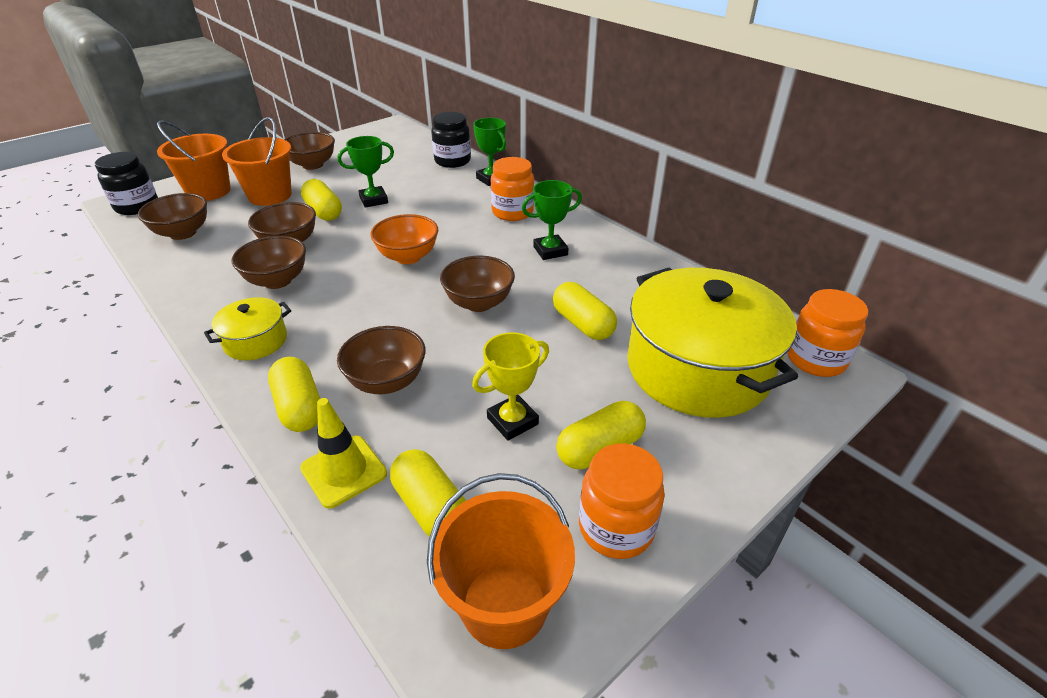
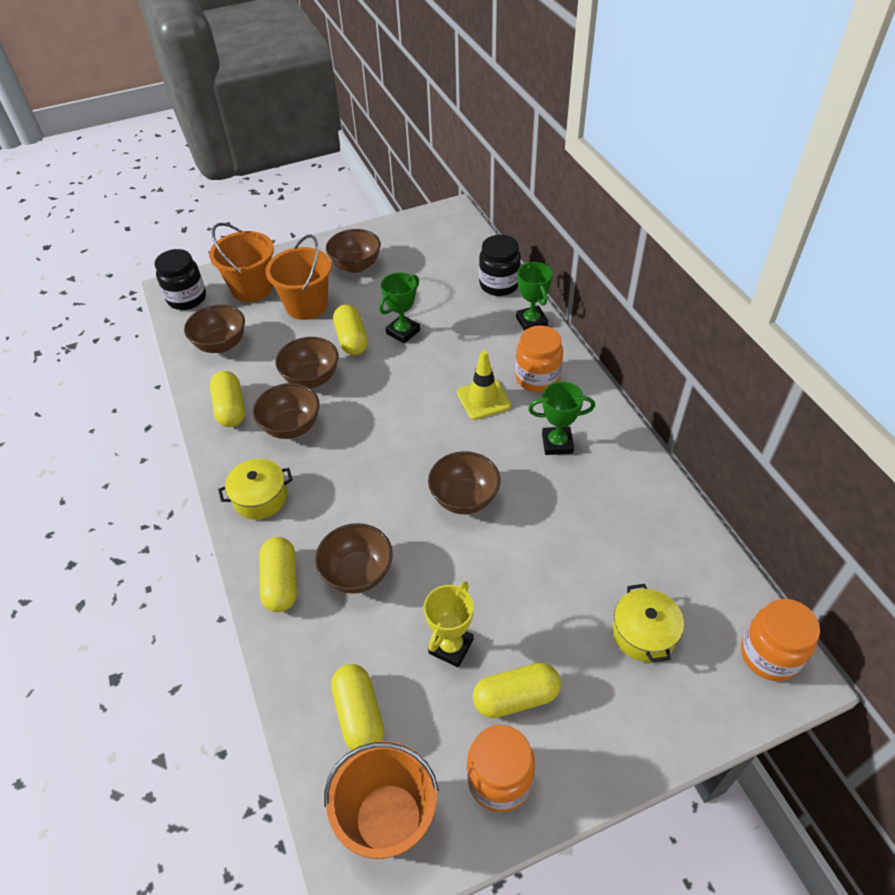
camera: 20 degrees right, 10 degrees up
(344, 471) = (301, 658): yellow traffic cone -> yellow traffic cone (483, 399)
(374, 200) = (403, 332): green trophy -> green trophy turned 45 degrees counterclockwise
(408, 257) = (415, 421): orange bowl -> none
(512, 421) = (451, 646): yellow trophy -> yellow trophy turned 45 degrees counterclockwise
(583, 324) = (554, 549): yellow capsule -> yellow capsule (230, 408)
(697, 368) = (643, 633): yellow pot -> yellow pot, size x0.46

